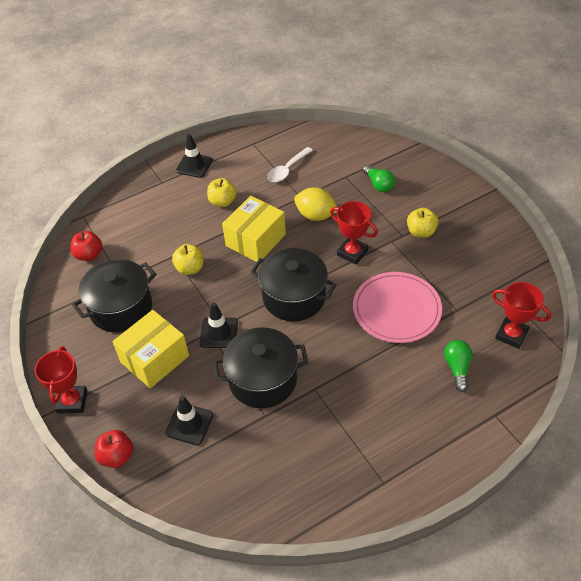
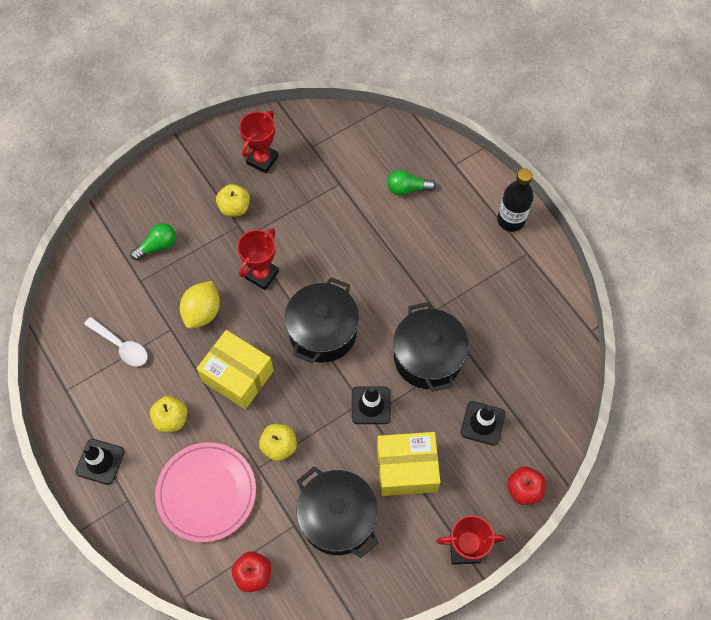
camera: 95 degrees left, 15 degrees up
(154, 359) = (406, 469): yellow box -> yellow box turned 45 degrees counterclockwise
(396, 309) = (339, 235): pink plate -> pink plate (206, 492)
(426, 468) = (510, 220): none -> black bottle
(511, 335) = (369, 142): red trophy -> red trophy (262, 160)

